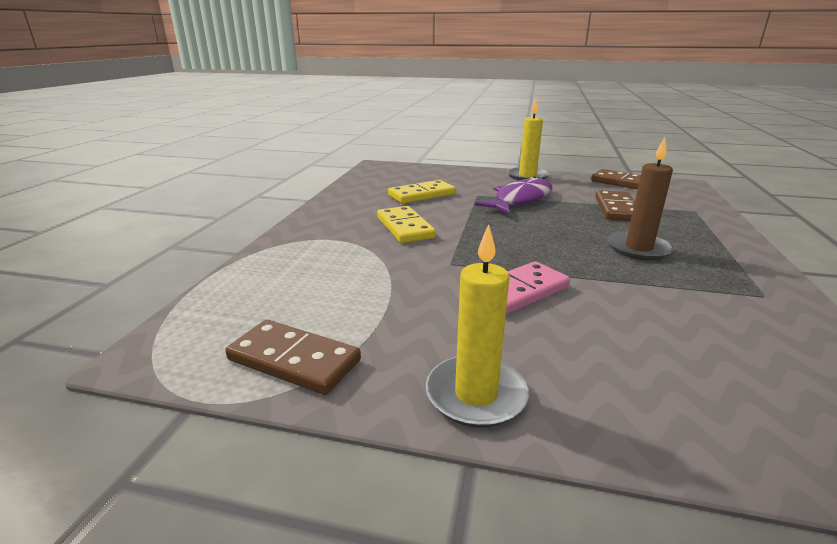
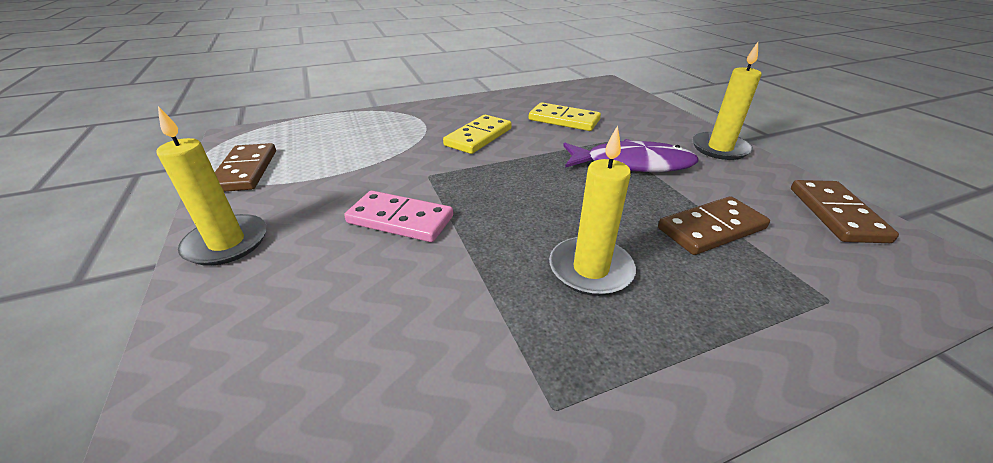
camera: 55 degrees right, 10 degrees up
(638, 248) = (590, 269): brown candle -> yellow candle

